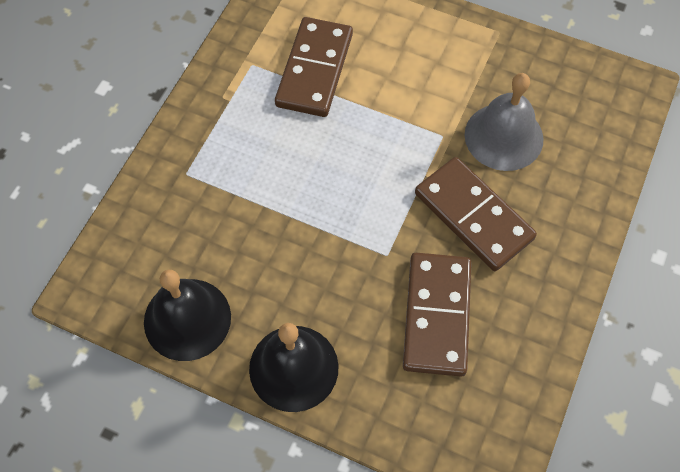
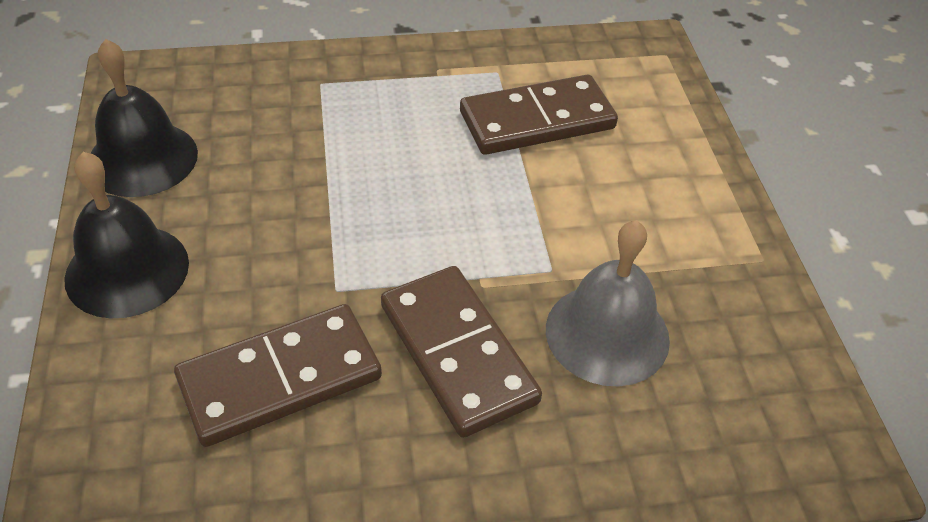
camera: 55 degrees right, 15 degrees down
(473, 216) = (457, 353): brown domino -> brown domino turned 45 degrees counterclockwise

